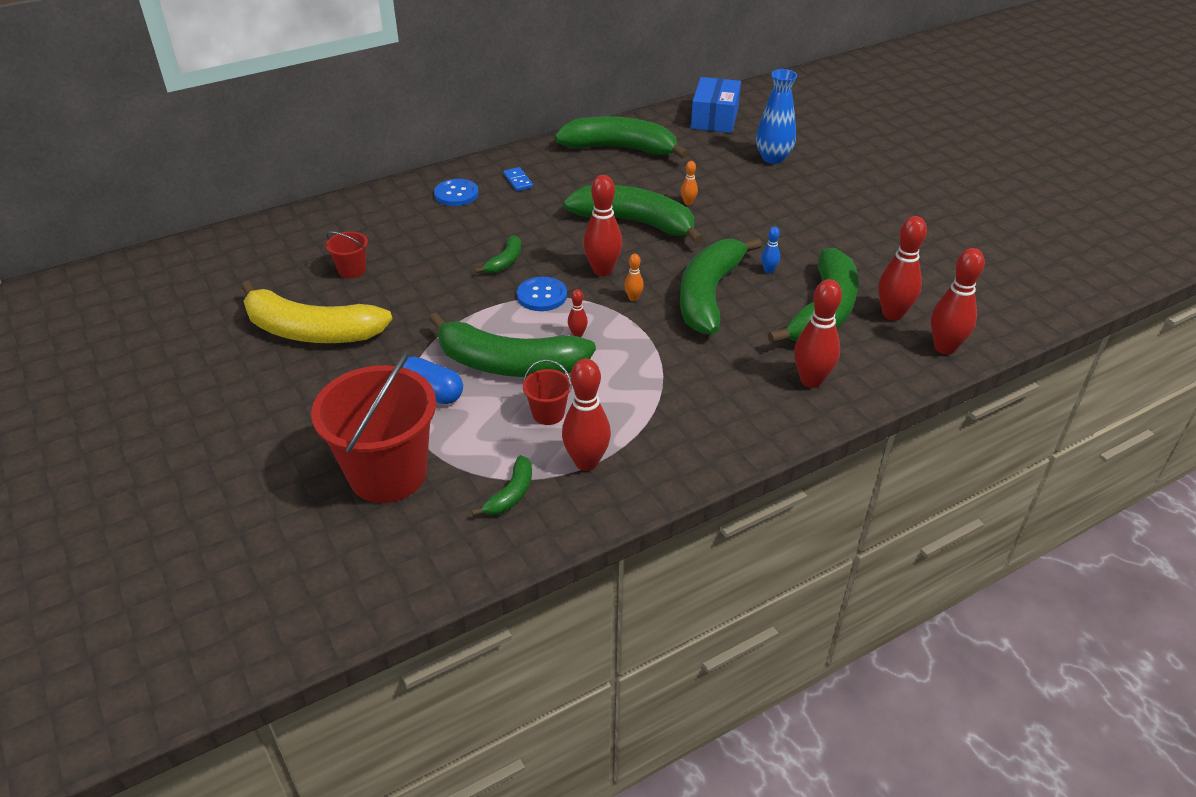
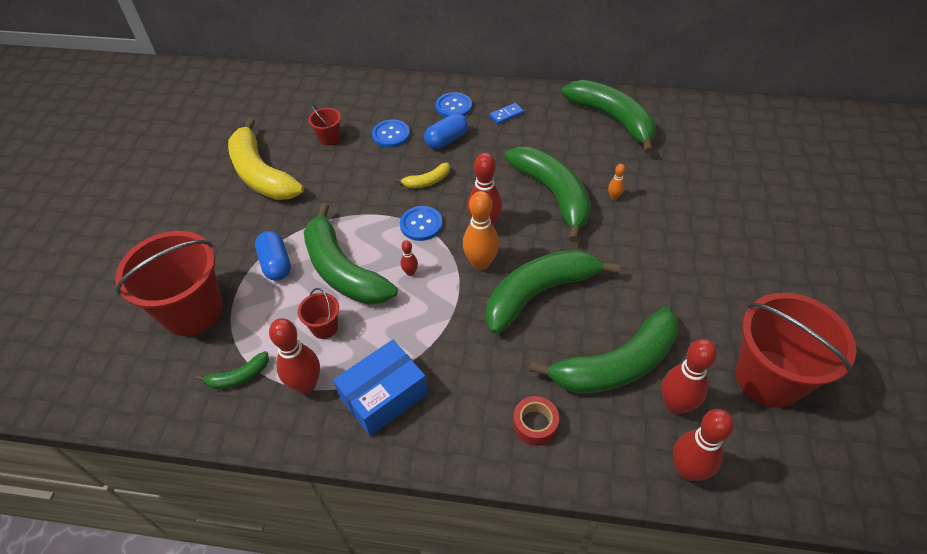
camera: 40 degrees right, 10 degrees up
(418, 241) = (391, 135): none -> blue button
(483, 222) = (446, 140): none -> blue capsule
(505, 261) = (427, 181): green banana -> yellow banana
(518, 181) = (506, 115): blue domino -> blue domino turned 45 degrees clockwise
(633, 298) = (481, 263): orange bowling pin -> orange bowling pin, size x2.09
(714, 118) = (723, 124): blue box -> blue box (384, 396)
(768, 270) = (612, 297): blue bowling pin -> none
(773, 158) = (734, 187): blue vase -> none
(811, 380) = (535, 424): red bowling pin -> red tape
(931, 266) = (768, 378): none -> red bucket

